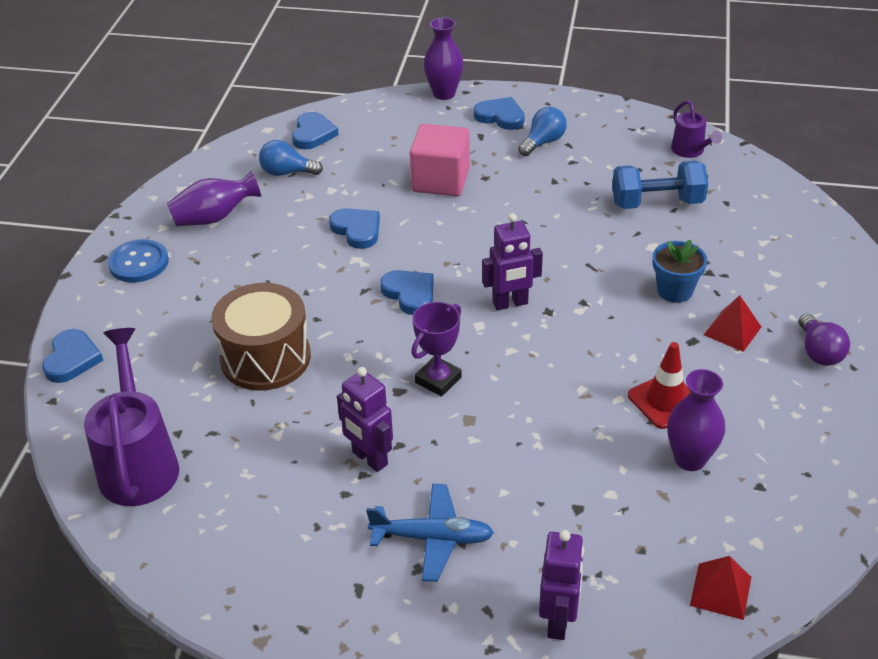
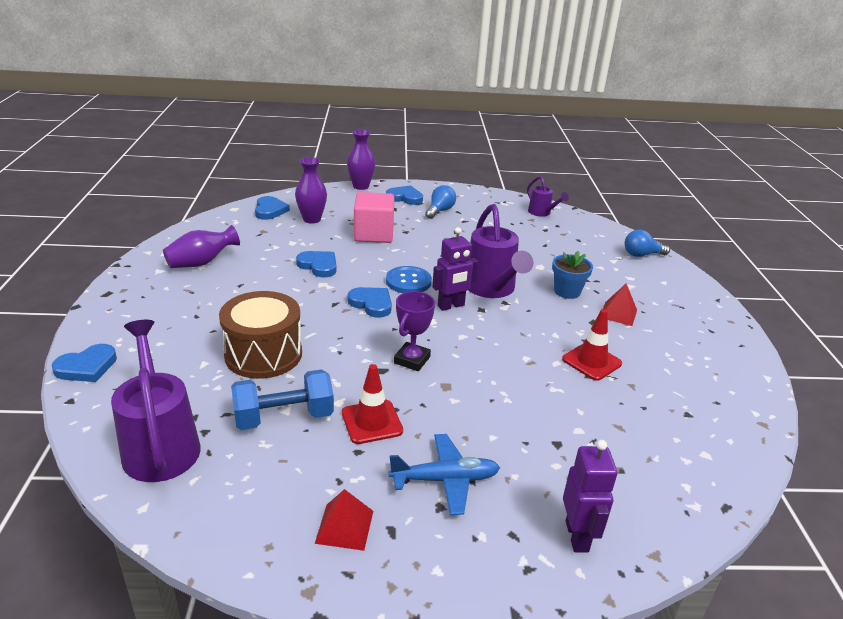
camera: 15 degrees left, 10 degrees down
(72, 359) = (87, 367): blue heart -> blue heart turned 60 degrees clockwise
(138, 263) = (141, 295): blue button -> blue button (408, 281)
(287, 172) = (255, 233): blue light bulb -> blue light bulb (641, 255)
(369, 458) = (372, 422): purple robot -> red traffic cone
(573, 280) = (492, 289): none -> purple watering can
(657, 203) = (532, 241): blue dumbbell -> blue dumbbell (284, 417)
(690, 459) = (627, 399): purple vase -> purple vase (312, 219)
(720, 591) = (697, 495): red pyramid -> red pyramid (344, 526)
(819, 352) = (683, 323): purple light bulb -> none

